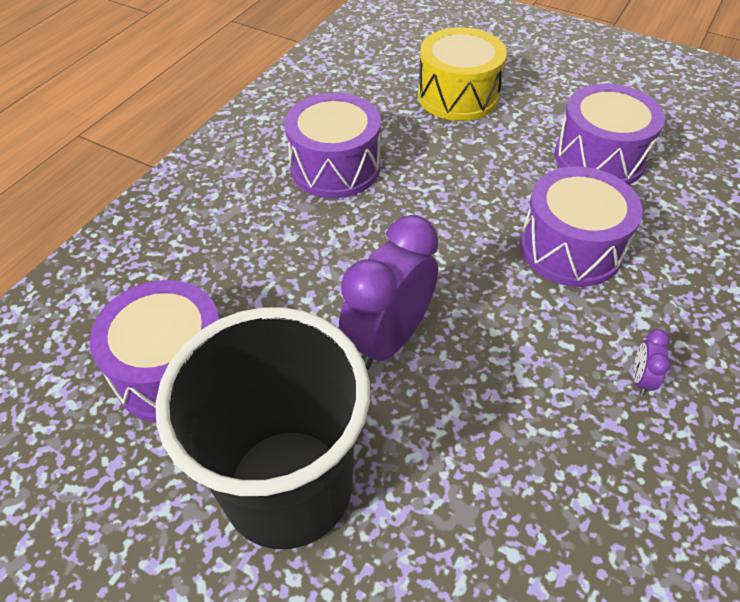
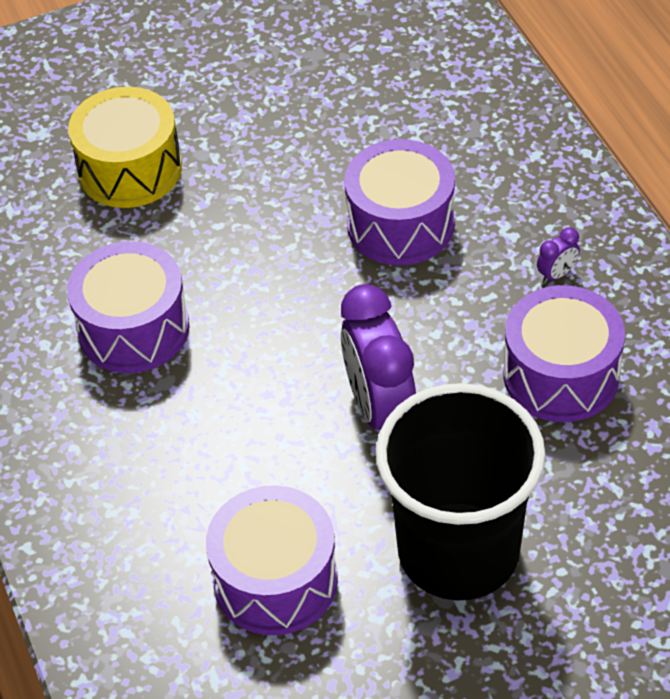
camera: 50 degrees left, 0 degrees up
(599, 157) = (321, 128): purple drum -> purple drum (561, 375)
(641, 379) = (557, 274): purple clock -> purple clock turned 90 degrees counterclockwise

